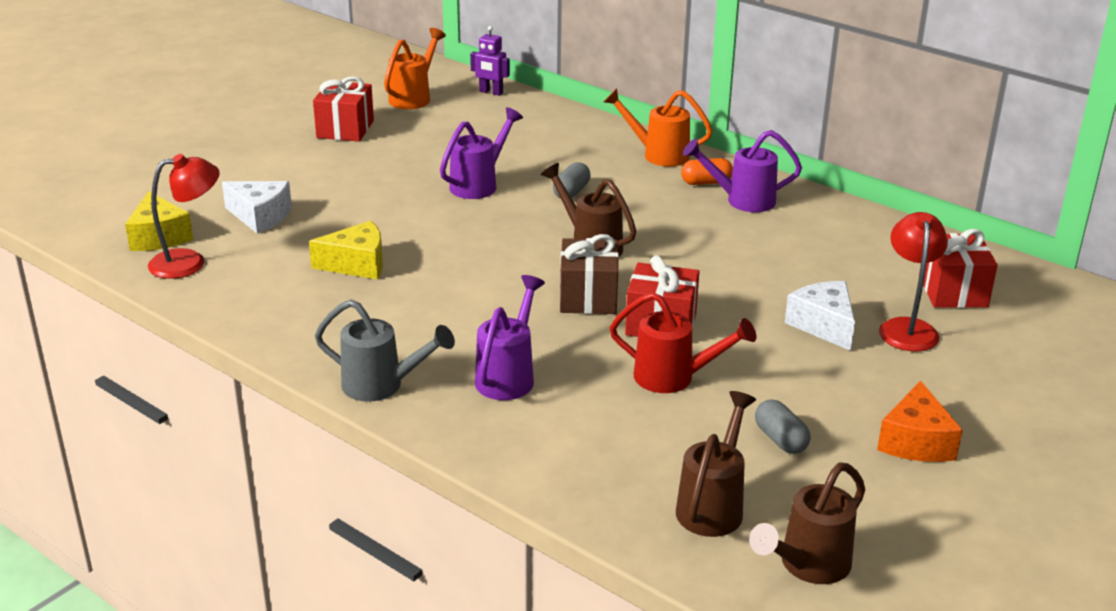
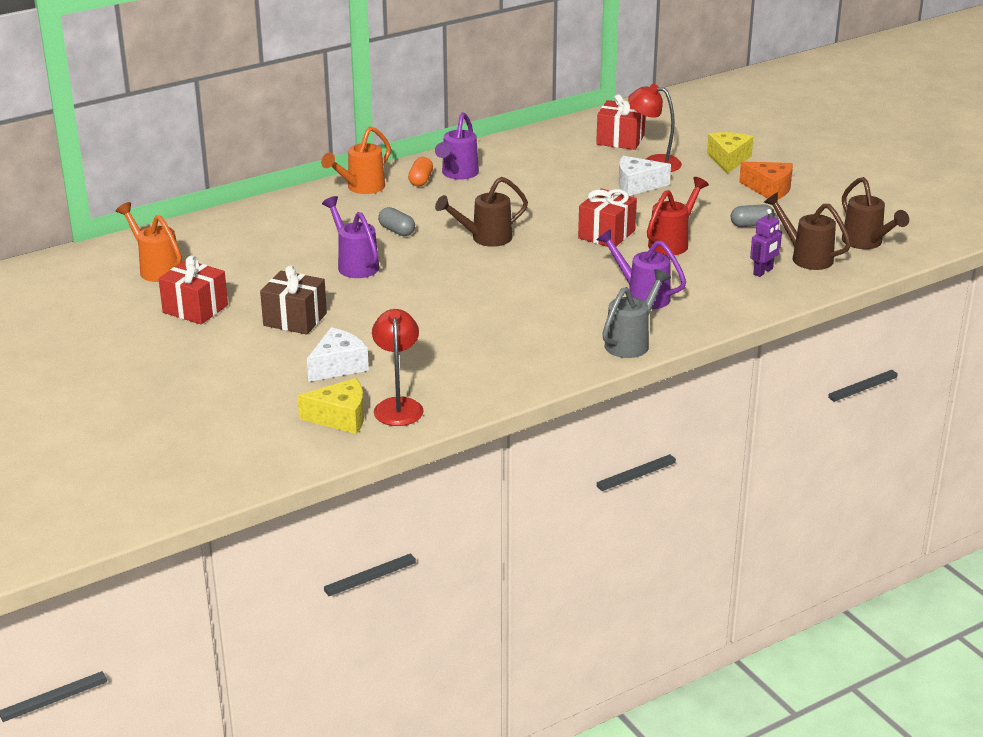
camera: 70 degrees left, 0 degrees up
(357, 264) = (452, 332): yellow cheese -> yellow cheese (728, 160)
(491, 92) = (180, 233): purple robot -> purple robot (763, 271)
(588, 297) = (557, 252): brown gift -> brown gift (295, 319)

